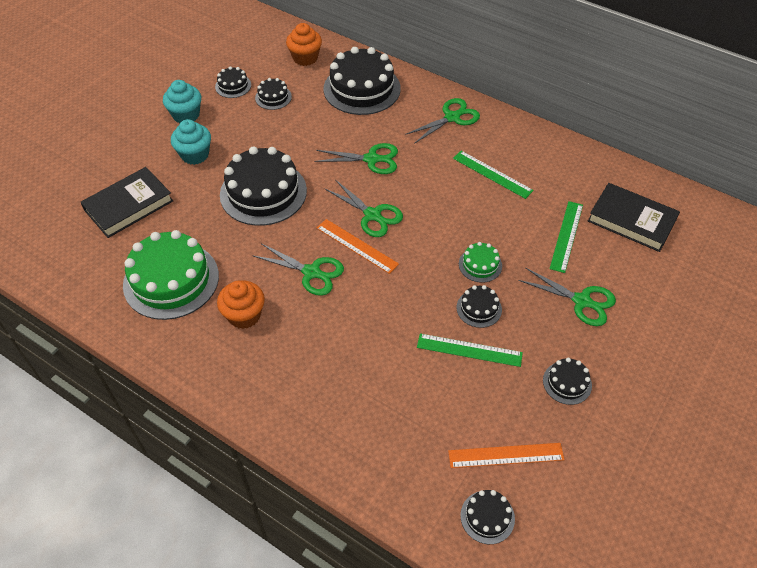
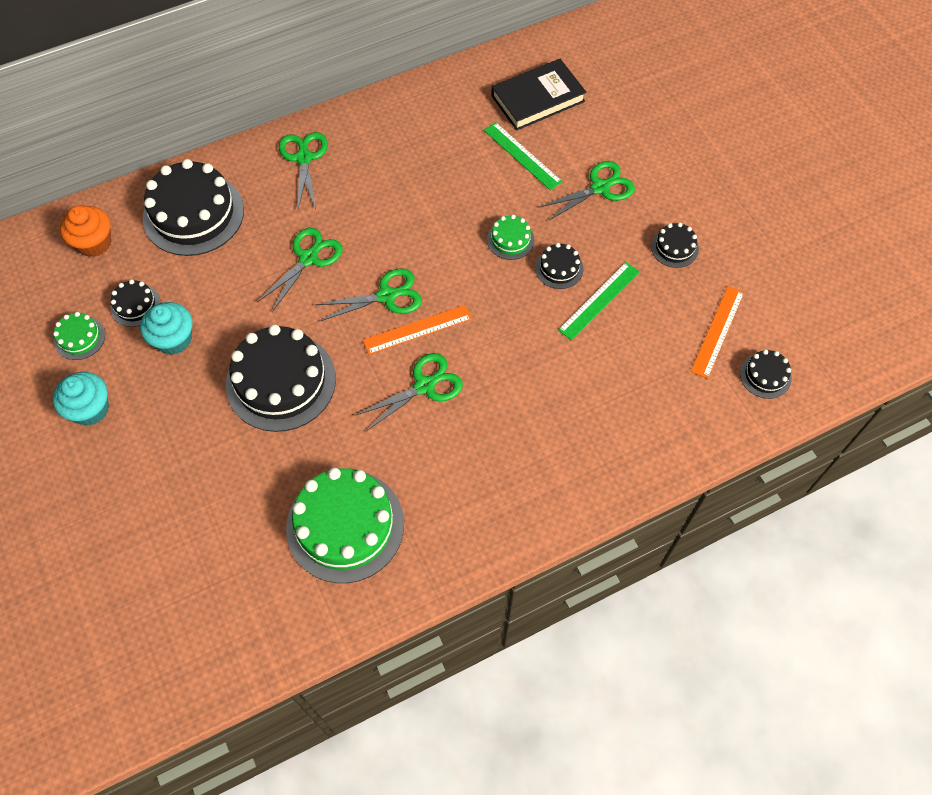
camera: 60 degrees left, 10 degrees up
(129, 205) = (198, 529): black book -> none
(195, 155) = (167, 426): turquoise cupcake -> turquoise cupcake (174, 339)
(233, 86) = (80, 338): black cake -> green cake
(244, 315) = (440, 472): orange cupcake -> none
(492, 174) = (406, 168): green ruler -> none

